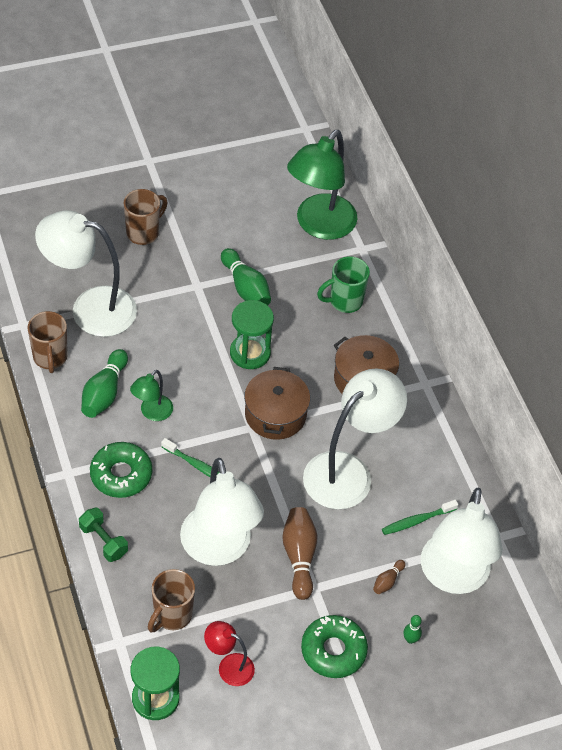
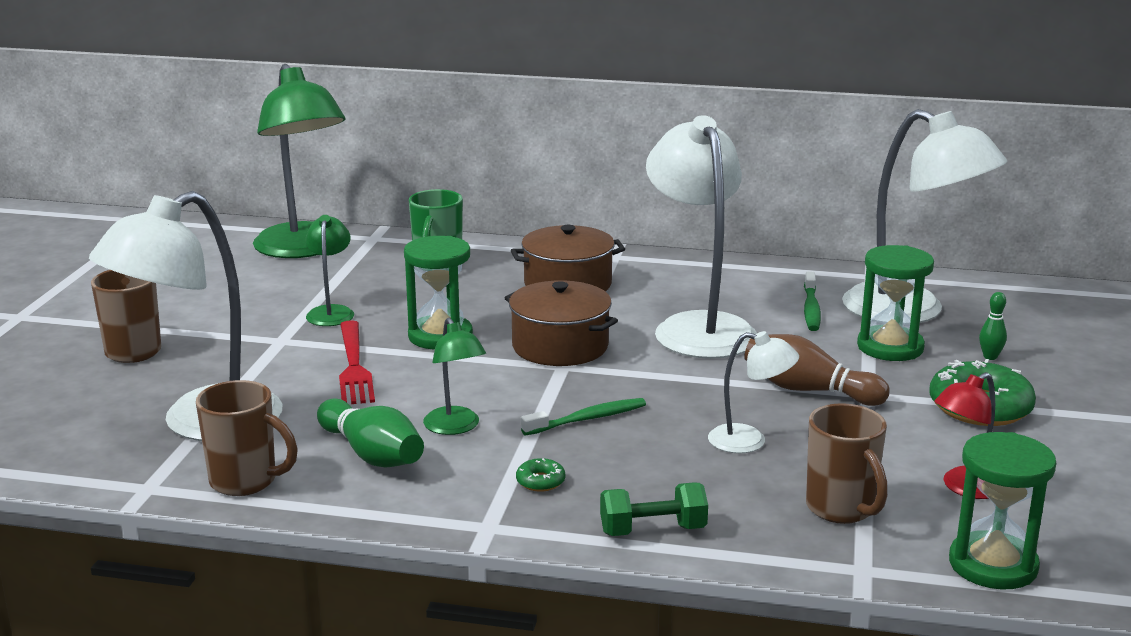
camera: 55 degrees left, 30 degrees down
(121, 474) = (540, 481): green donut -> green donut, size x0.44
(188, 334) = (354, 366): none -> red fork
(219, 549) = (749, 441): white lamp -> white lamp, size x0.48
(245, 287) = (331, 312): green bowling pin -> green lamp
(387, 581) = (890, 347): brown bowling pin -> green hourglass

